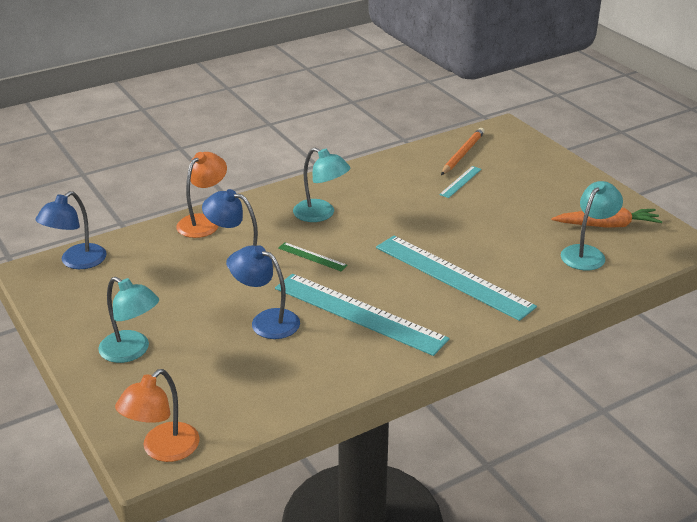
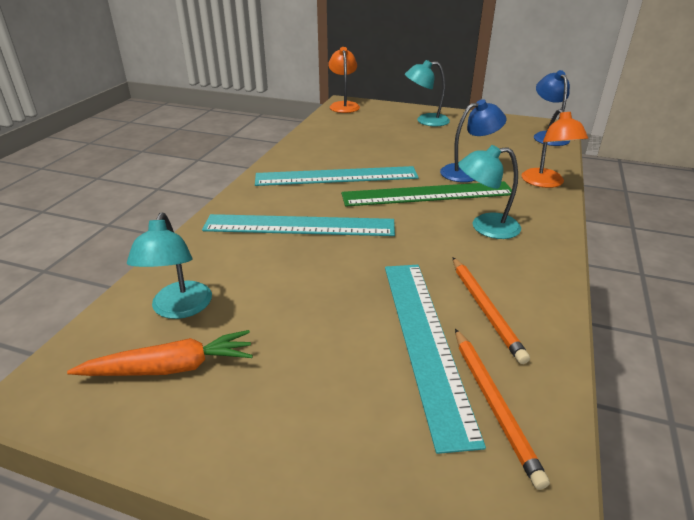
camera: 140 degrees right, 0 degrees up
(266, 320) = (386, 153): blue lamp -> none
(312, 257) = (427, 194): green ruler -> green ruler, size x2.32
(407, 179) = (485, 309): none -> orange pencil
(460, 182) = (425, 341): turquoise ruler -> turquoise ruler, size x2.32
(607, 225) = (170, 368): orange carrot -> orange carrot turned 150 degrees counterclockwise

